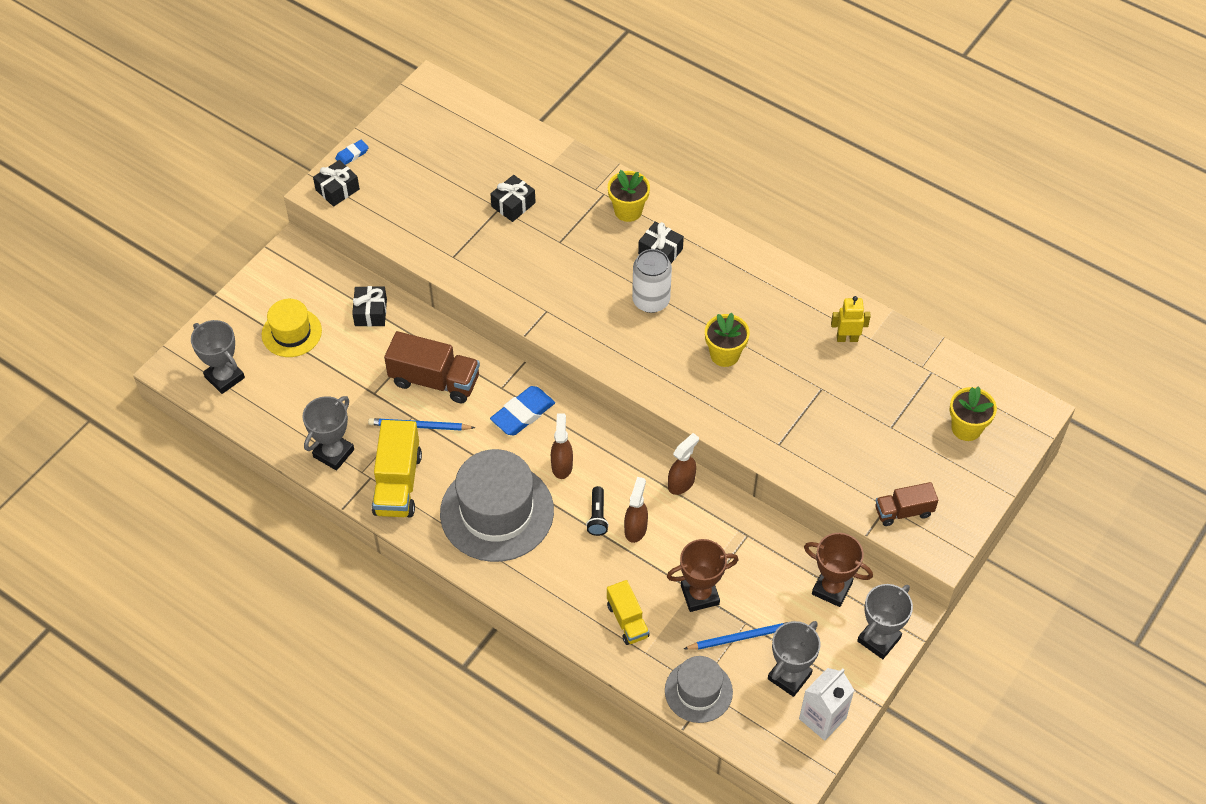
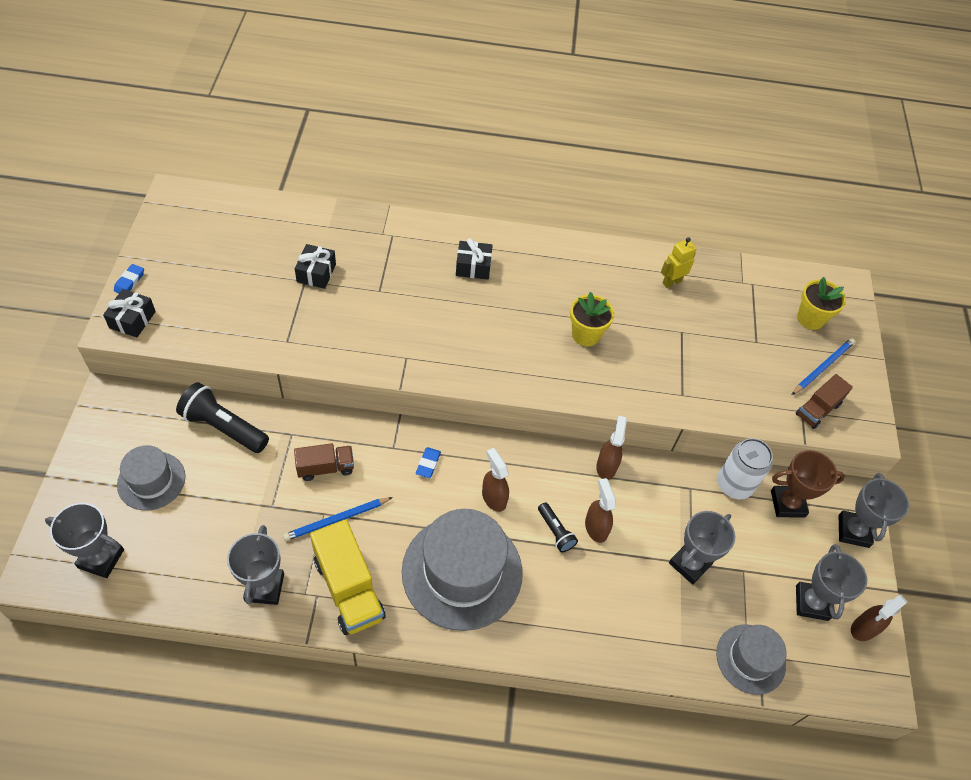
camera: 35 degrees left, 0 degrees up
(291, 333) = (151, 480): yellow hat -> grey hat
(370, 312) = (224, 427): black gift -> black flashlight
(434, 380) = (325, 468): brown truck -> brown truck, size x0.61
(523, 414) = (428, 464): blue eraser -> blue eraser, size x0.54
(627, 620) = (646, 621): yellow truck -> none
(628, 211) = (423, 242): yellow flower pot -> none
(651, 300) = (493, 312): white can -> white can (734, 484)
(700, 595) = (690, 563): brown trophy -> grey trophy
(741, 637) = (749, 586): blue pencil -> blue pencil (822, 367)
(822, 718) = (864, 628): white carton -> brown spray bottle

